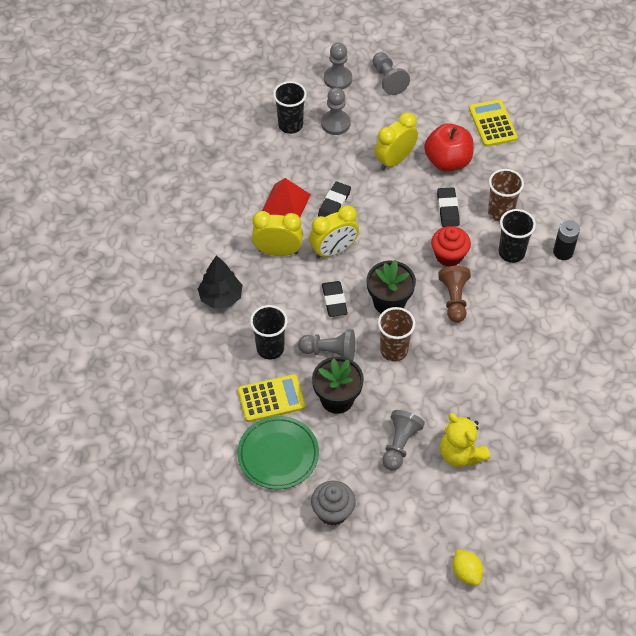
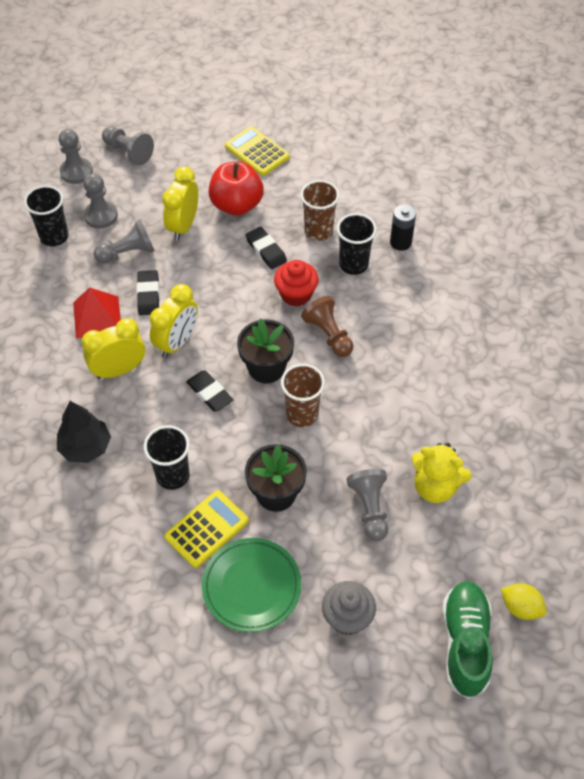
camera: 30 degrees left, 0 degrees up
(330, 352) = (238, 448): grey pawn -> grey pawn (128, 253)
(407, 574) = (465, 643): none -> green shoe

